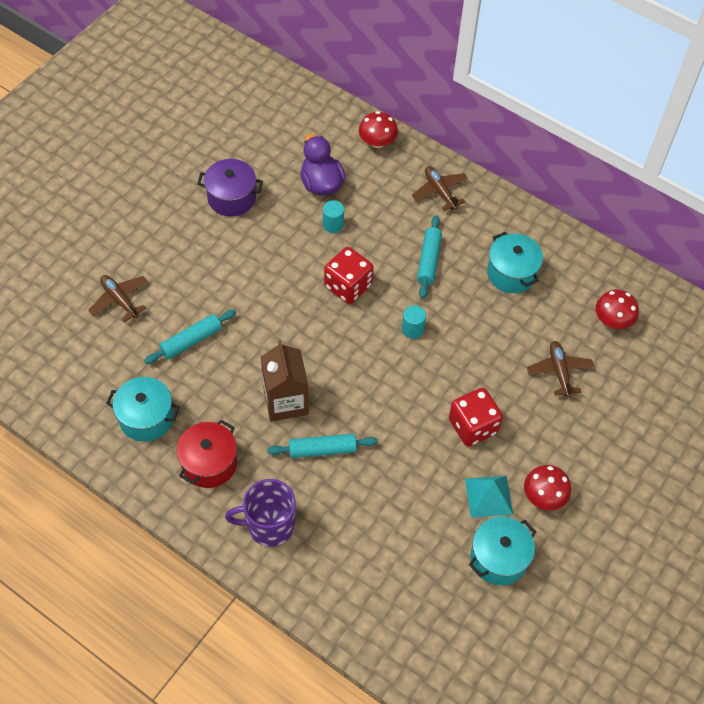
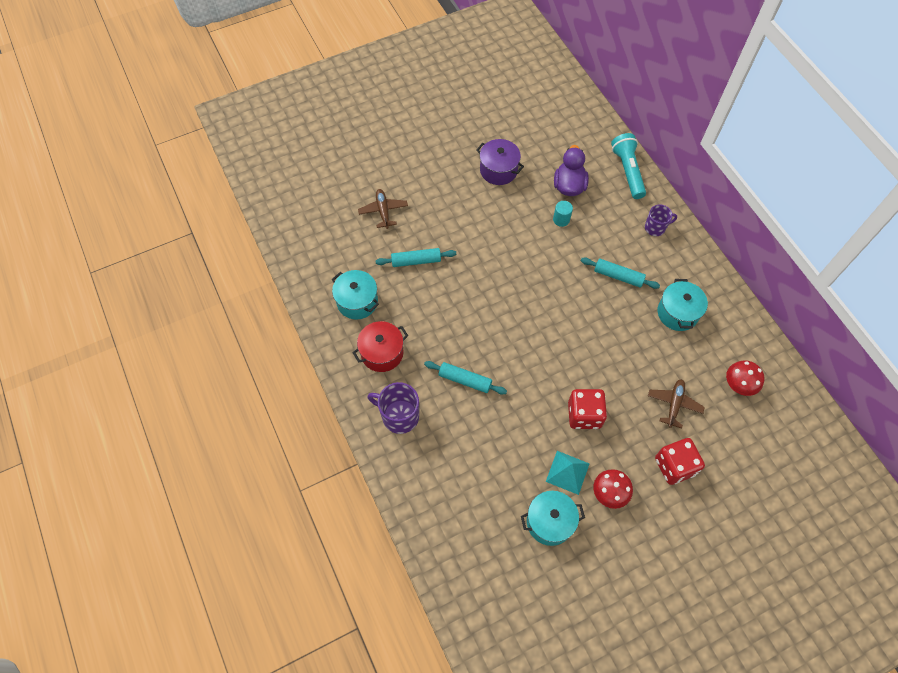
camera: 30 degrees right, 5 degrees up
(286, 401) = (458, 333): brown carton -> none
(348, 286) = (547, 269): red dice -> red dice (674, 466)
(377, 142) = (627, 171): red mushroom -> turquoise flashlight
(412, 329) = (578, 322): turquoise cylinder -> none
(428, 260) = (618, 276): turquoise rolling pin -> turquoise rolling pin turned 75 degrees clockwise
(440, 191) = (655, 228): brown plane -> purple mug

